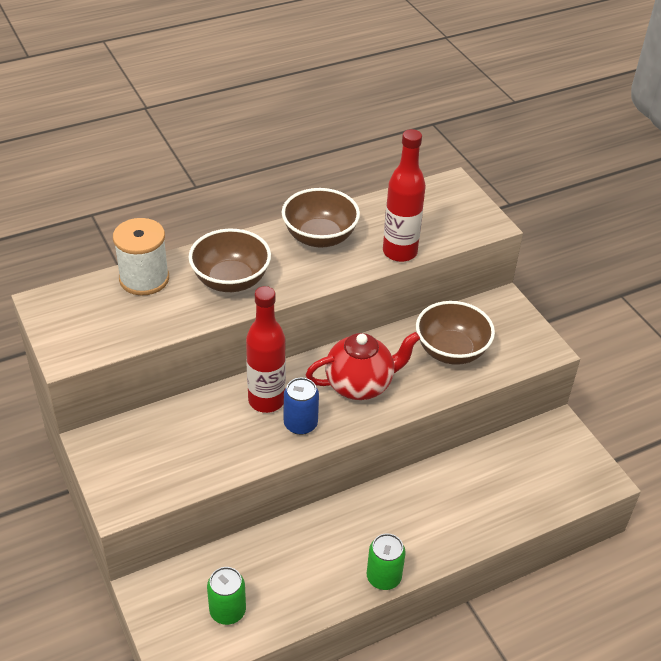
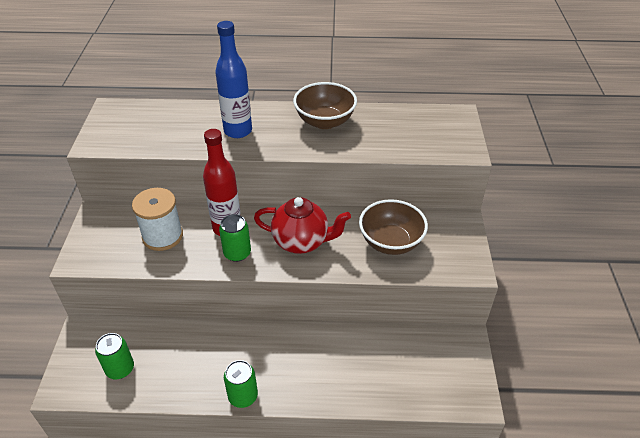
camera: 30 degrees right, 0 degrees up
(144, 279) = (183, 112): white spool -> white spool (162, 236)
(231, 280) = (238, 131): brown bowl -> blue bottle
(300, 424) = (237, 253): blue can -> green can
(399, 252) = (376, 149): red bottle -> none

